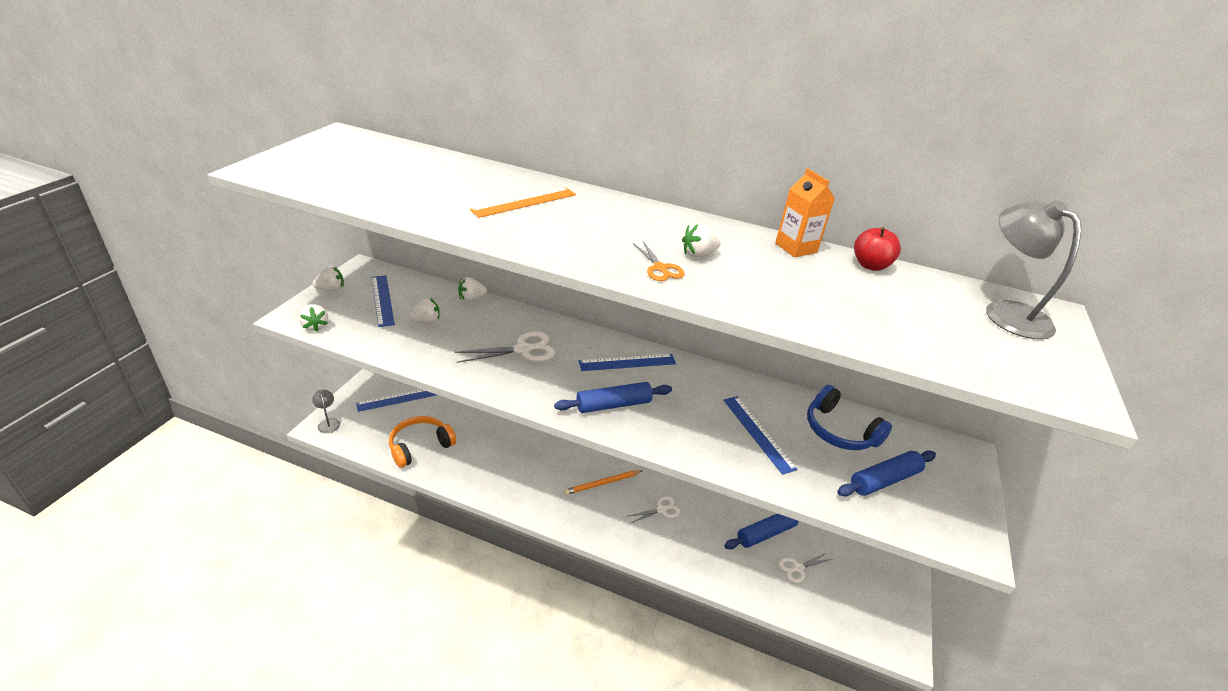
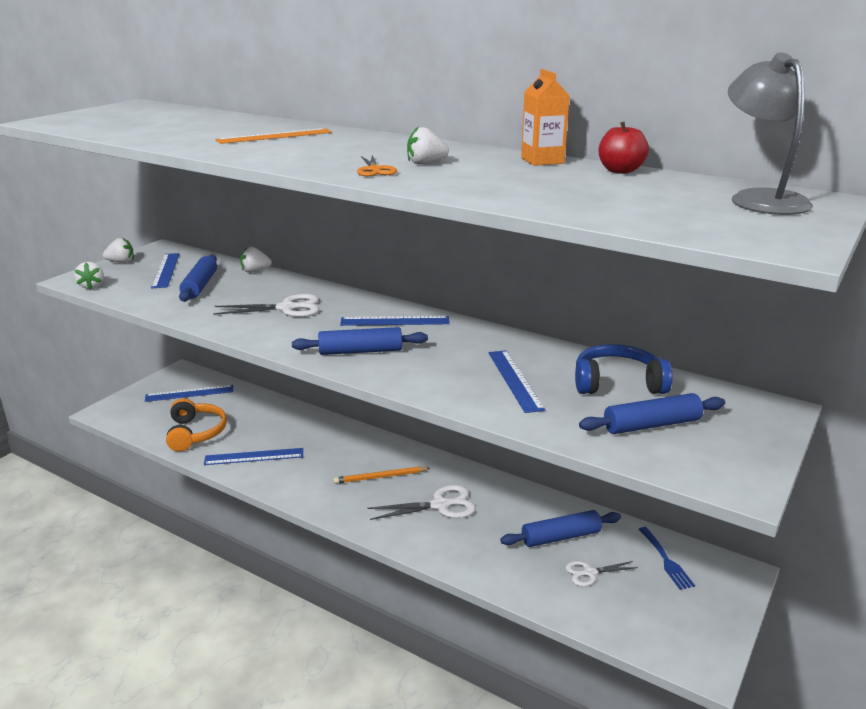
camera: 15 degrees right, 10 degrees down
(328, 422) = (112, 409): grey lamp -> none
(420, 446) = (195, 433): orange headphones -> orange headphones turned 105 degrees clockwise
(426, 321) = (200, 286): white strawberry -> blue rolling pin
(484, 470) = (254, 457): none -> blue ruler
(661, 510) = (440, 505): white scissors -> white scissors, size x1.65
(839, 431) = (617, 383): blue headphones -> blue headphones turned 120 degrees clockwise
(849, 548) = (665, 560): none -> blue fork

